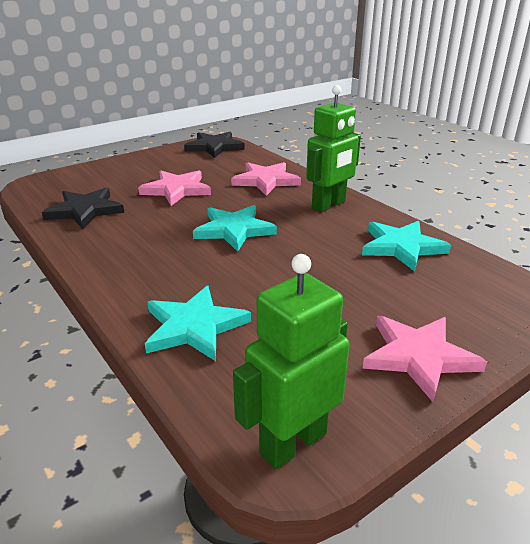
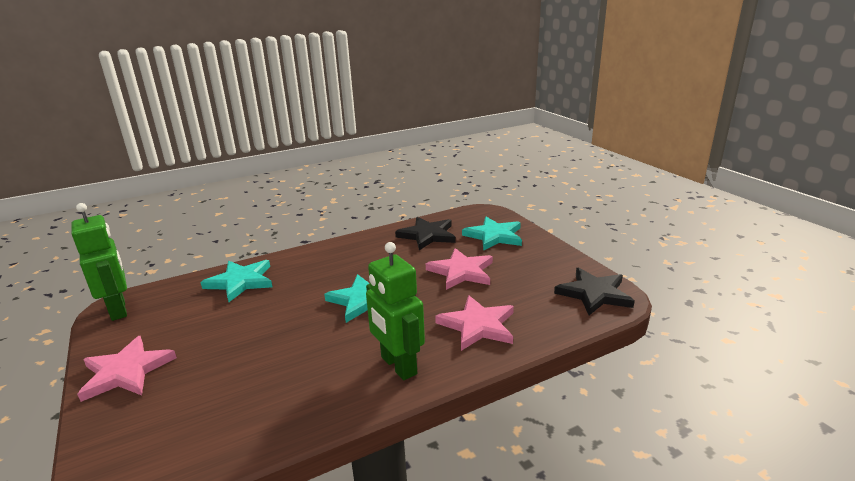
camera: 100 degrees right, 5 degrees down
(401, 247) = (275, 404): turquoise star -> turquoise star (494, 236)

